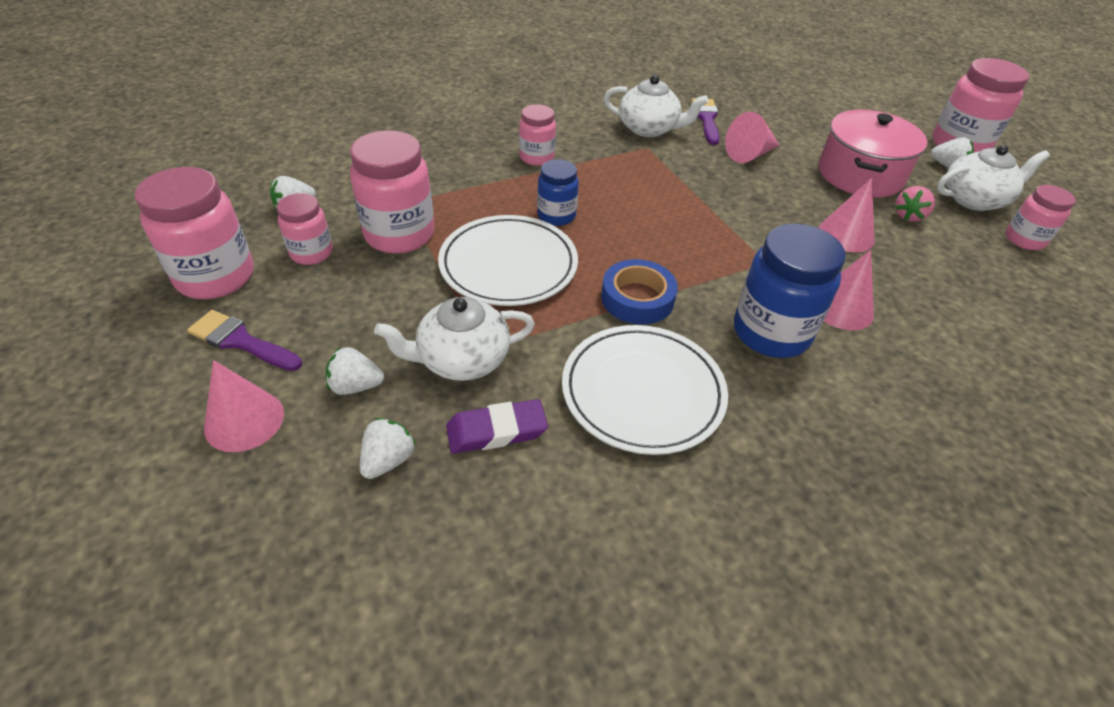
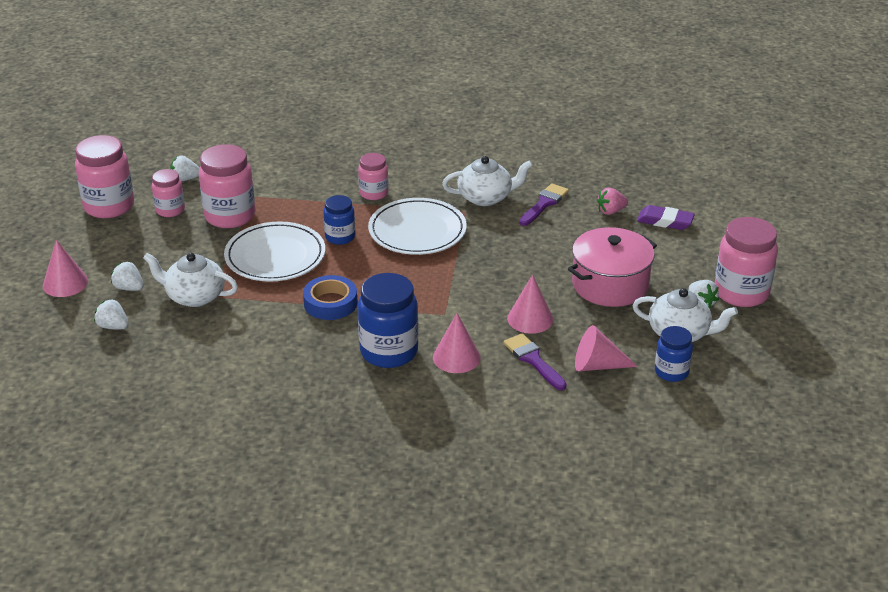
camera: 35 degrees right, 10 degrees down
(241, 341) = (94, 245): purple brush -> purple brush (533, 360)
(388, 460) = (113, 326): white strawberry -> white strawberry turned 120 degrees counterclockwise
(496, 431) = (176, 335): purple eraser -> purple eraser (665, 221)
(643, 392) = (272, 349): white plate -> white plate (417, 231)
(649, 129) = (486, 197): white teapot -> white teapot turned 60 degrees counterclockwise
(750, 154) = (540, 241): pink cone -> pink cone (597, 365)
(909, 216) = (602, 324): pink strawberry -> pink strawberry (610, 211)
(1024, 240) = (671, 372): pink jar -> blue jar

